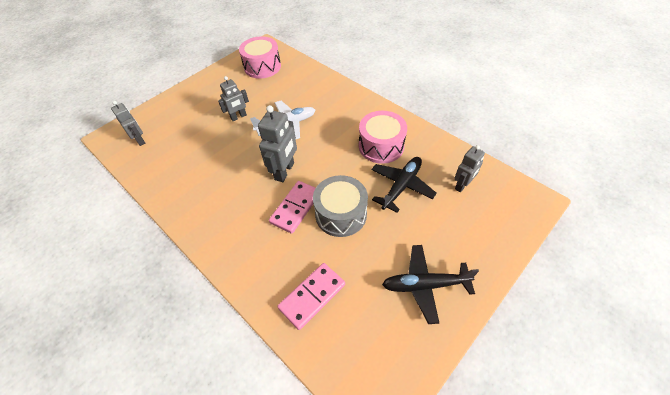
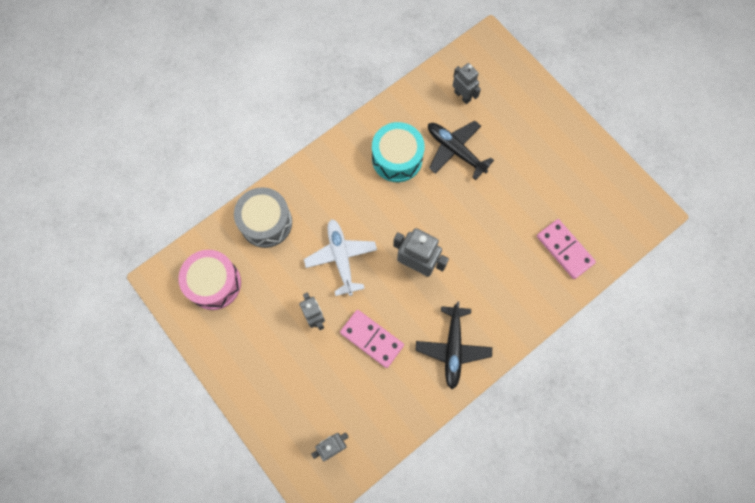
camera: 85 degrees left, 20 degrees up
(295, 208) = (468, 256): pink domino -> pink domino (371, 339)
(341, 214) = (481, 213): grey drum -> grey drum (266, 222)
(381, 146) = (397, 158): pink drum -> turquoise drum
(425, 285) = (562, 156): black plane -> black plane (453, 348)

